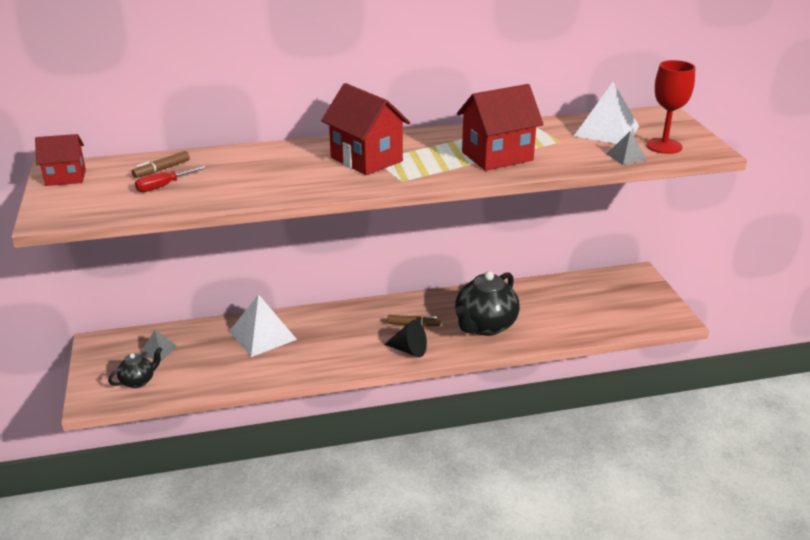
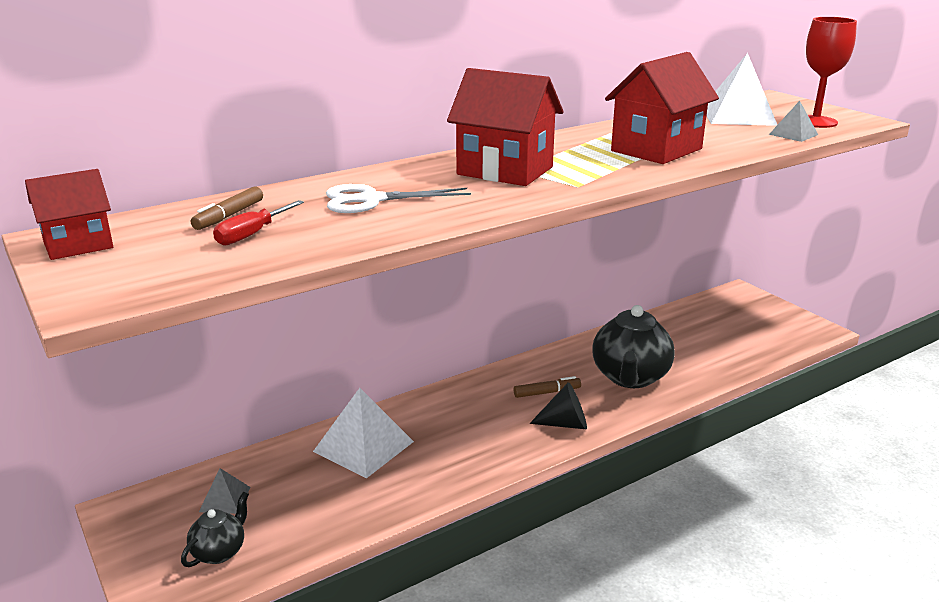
camera: 20 degrees left, 5 degrees down
(256, 171) = (371, 200): none -> white scissors

